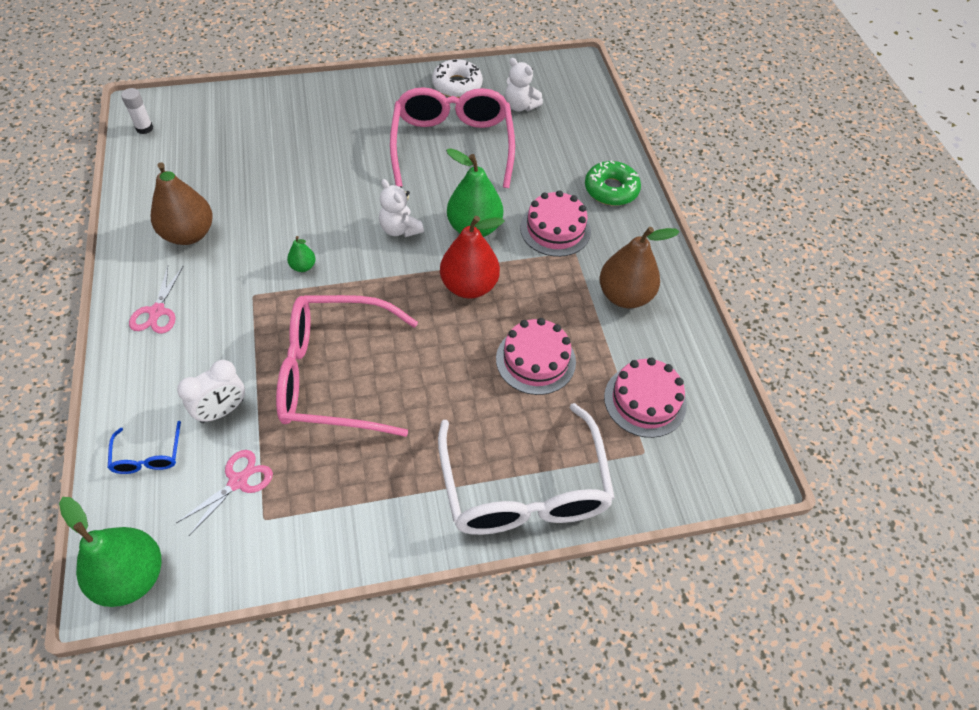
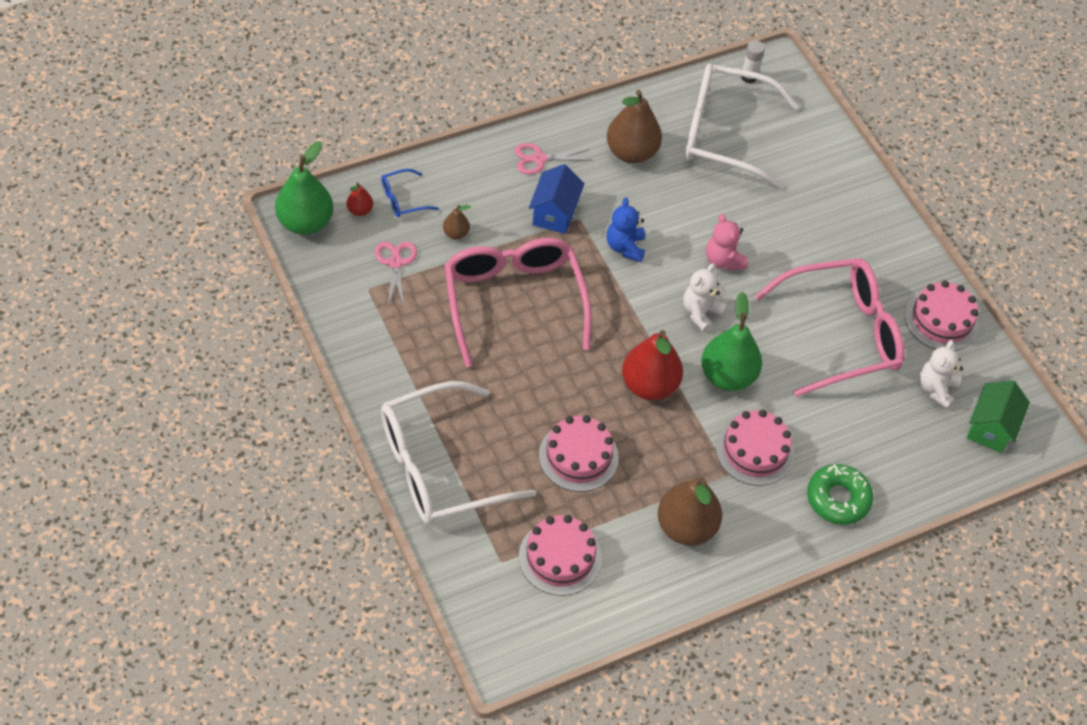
camera: 75 degrees right, 0 degrees up
(142, 507) = (360, 210): none -> red pear
(203, 161) = (725, 134): none -> white glasses
(222, 411) = (456, 233): white clock -> brown pear
(236, 314) = (554, 213): none -> blue house
(238, 481) = (395, 263): pink scissors -> pink scissors turned 120 degrees counterclockwise
(303, 266) = (625, 247): green pear -> blue teddy bear
(347, 199) = (723, 260): none -> pink teddy bear
(457, 85) = (941, 320): white donut -> pink cake
(562, 88) = (990, 428): none -> green house

